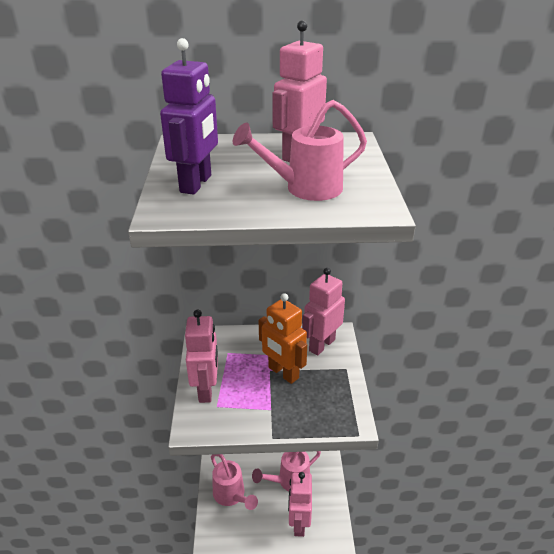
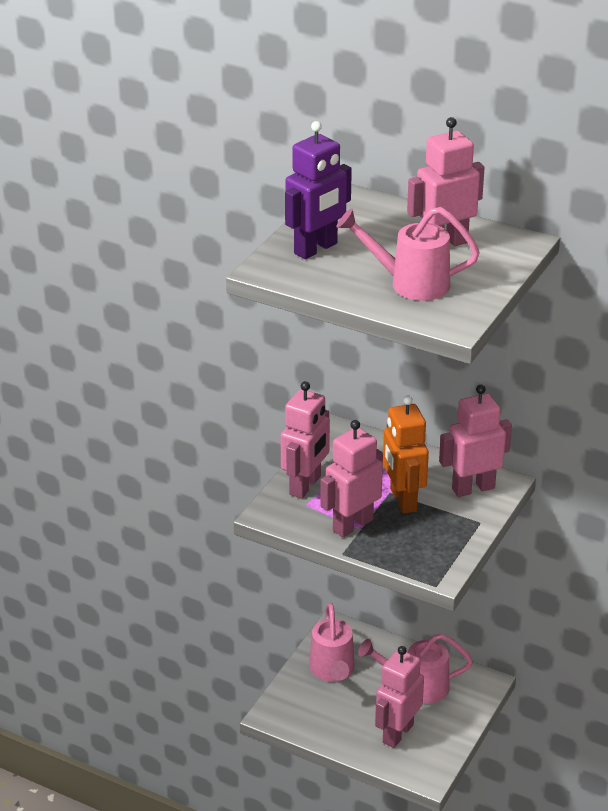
camera: 30 degrees right, 0 degrees up
(262, 409) = (352, 525): none -> pink robot

